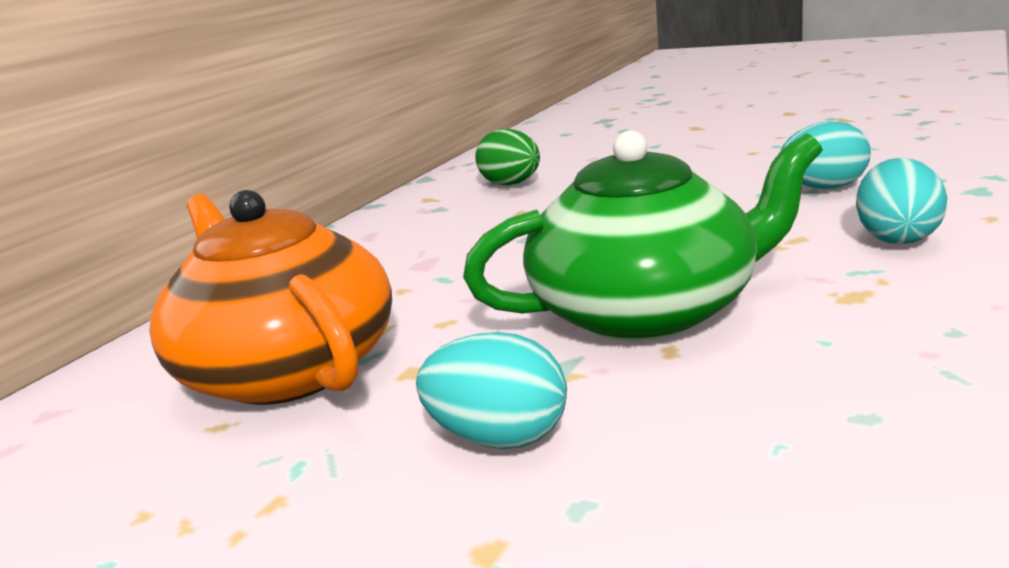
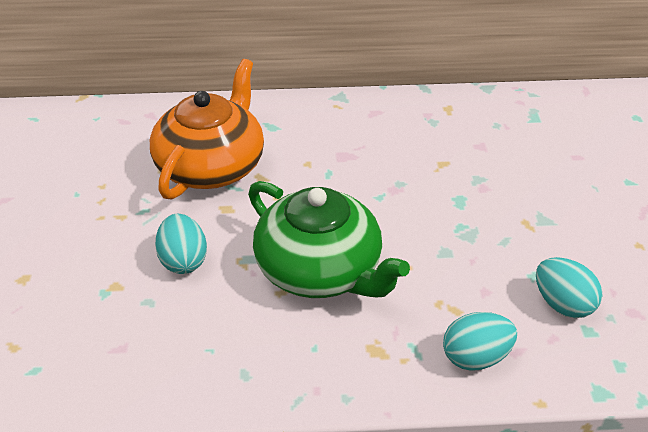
camera: 55 degrees right, 20 degrees up
(511, 184) = (494, 137): green egg -> none

